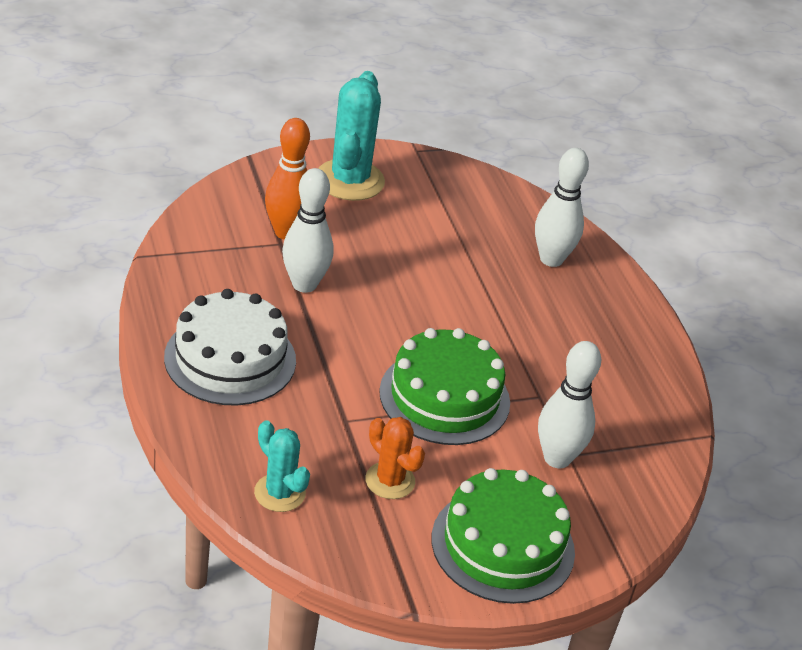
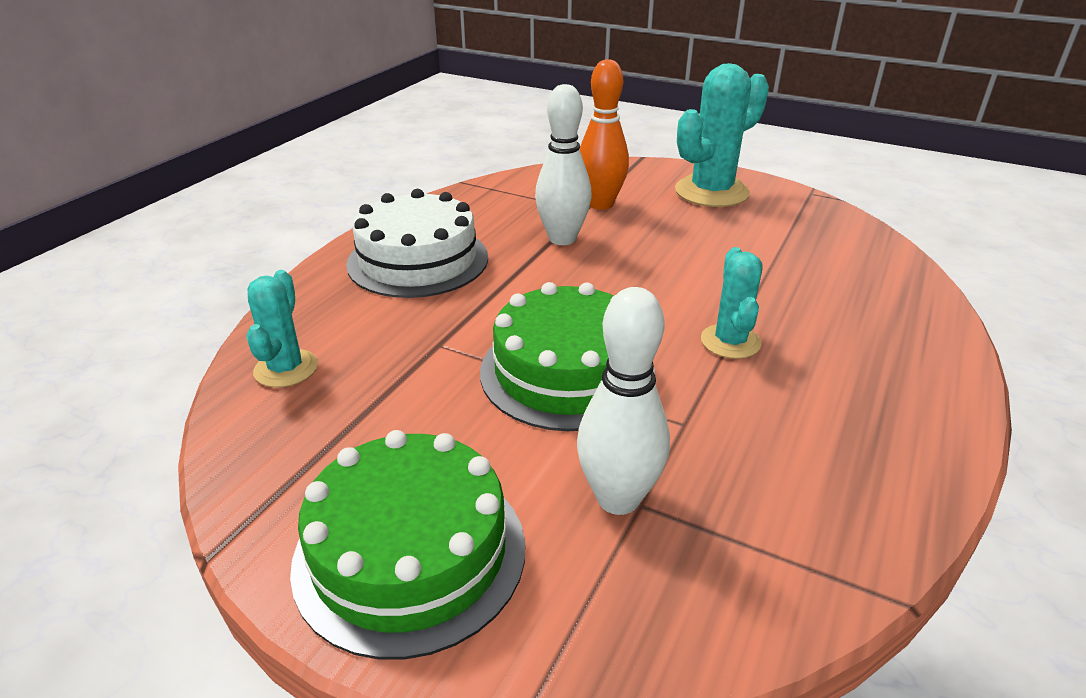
camera: 50 degrees right, 5 degrees down
(390, 481) = (395, 414): orange cactus -> none
(504, 324) = (730, 342): none -> turquoise cactus
(551, 259) = (867, 311): white bowling pin -> none

